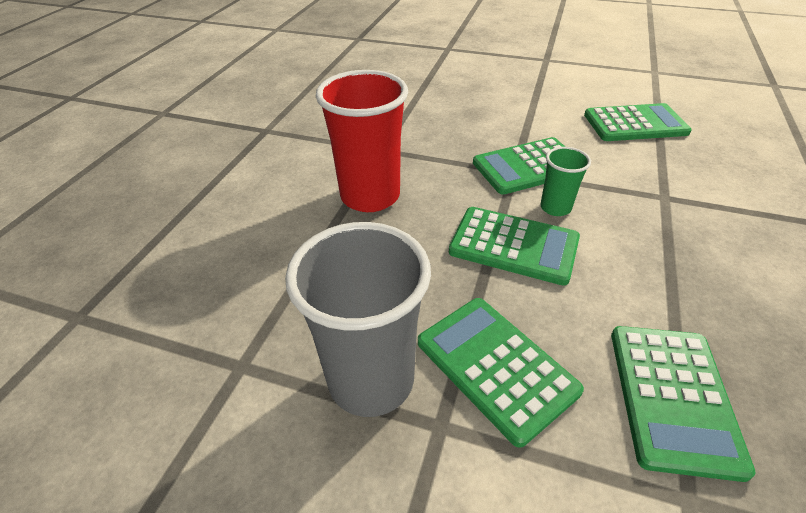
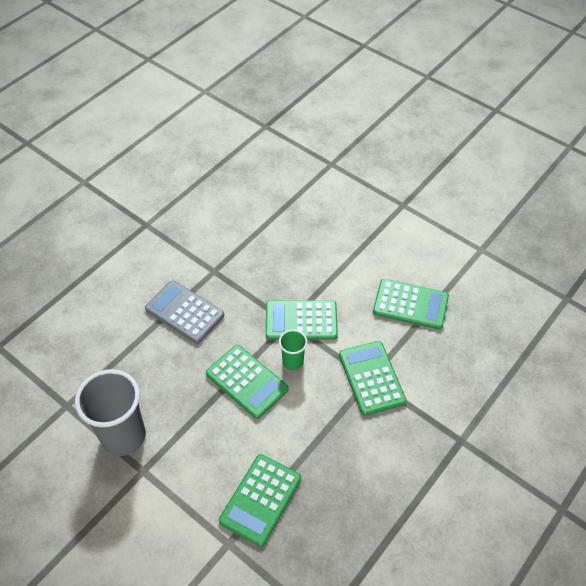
camera: 20 degrees right, 10 degrees up
(370, 196) = (184, 312): red cup -> grey calculator
(495, 366) = (187, 451): green calculator -> green calculator (371, 378)

